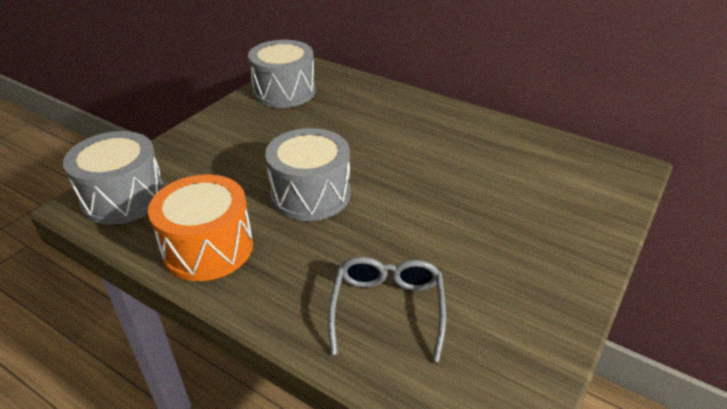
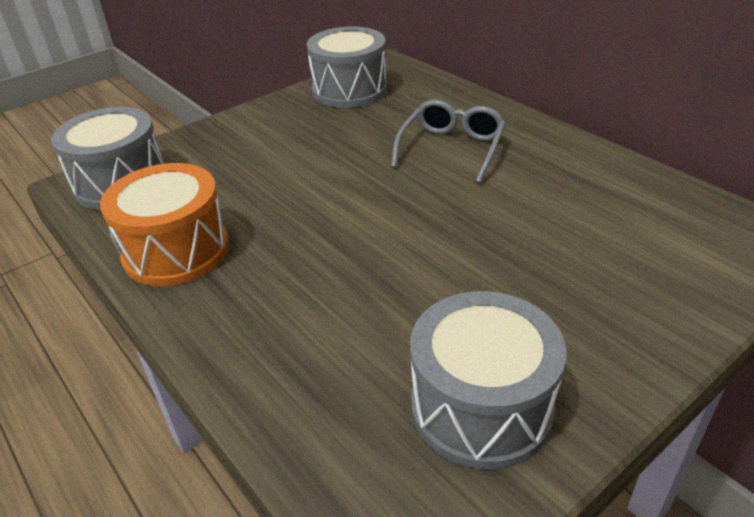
camera: 20 degrees right, 0 degrees up
(310, 194) = (319, 209): grey drum -> grey drum (481, 407)
(387, 309) = (341, 360): grey glasses -> grey glasses (451, 149)

